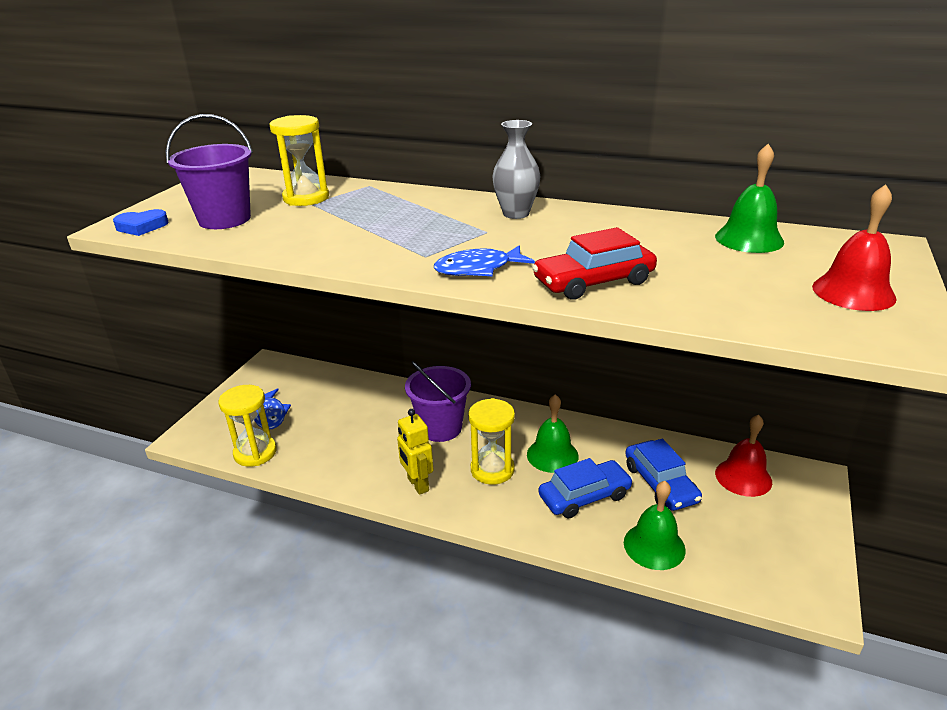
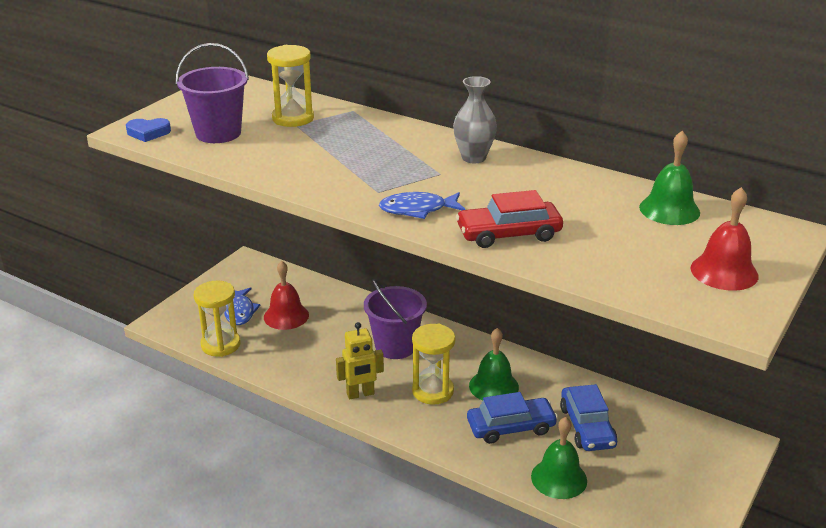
camera: 10 degrees right, 0 degrees up
(417, 484) = (360, 394): yellow robot -> yellow robot turned 90 degrees counterclockwise
(743, 477) = (670, 433): red bell -> red bell (286, 316)

